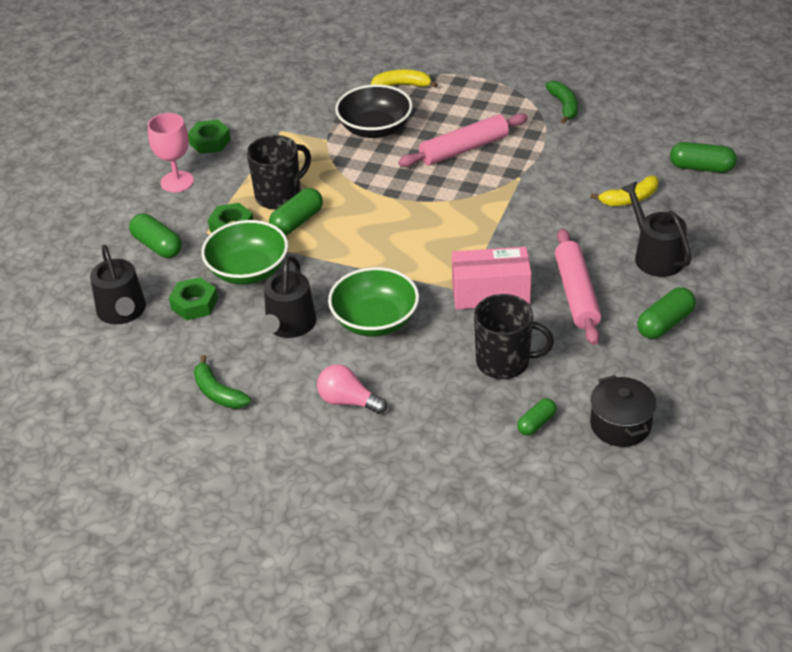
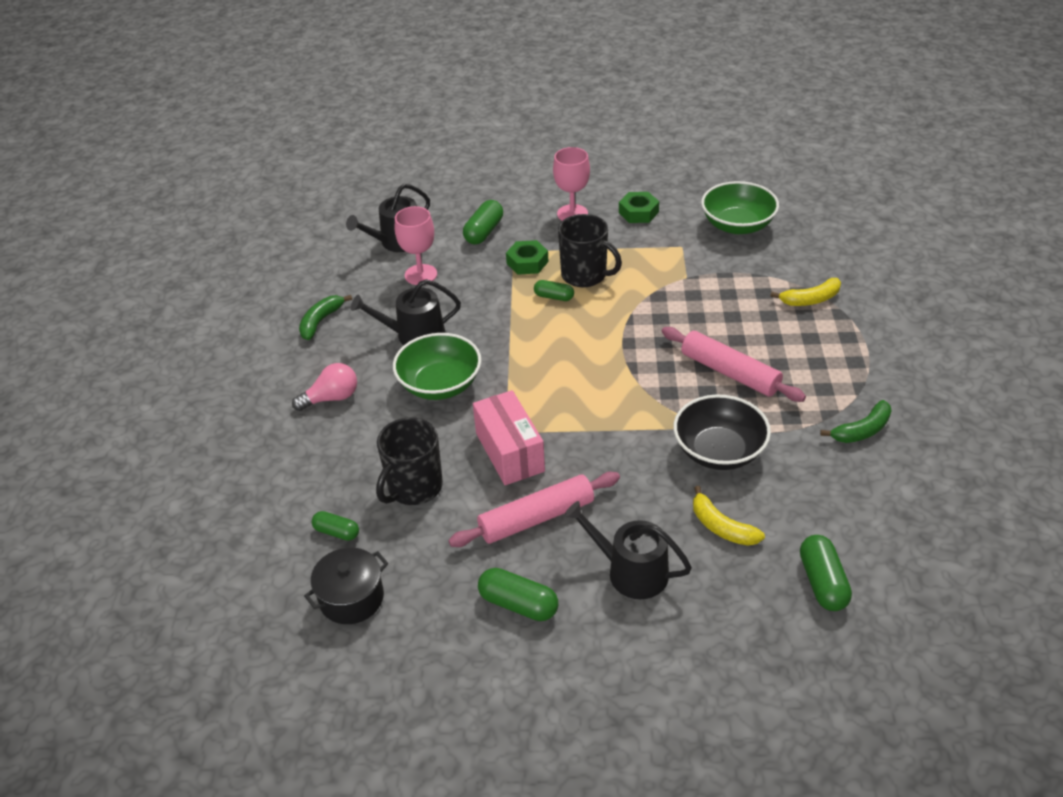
camera: 70 degrees right, 0 degrees up
(194, 304) = (421, 275): green nut -> pink goblet
(248, 270) = (474, 290): green bowl -> green bowl (737, 225)
(297, 222) = (554, 297): green capsule -> green capsule, size x0.64
(348, 401) = (331, 398): pink light bulb -> pink light bulb turned 60 degrees clockwise
(375, 129) = (723, 302): black bowl -> black bowl (719, 451)
(402, 85) = (810, 299): yellow banana -> yellow banana turned 90 degrees clockwise
(504, 362) = (414, 487): black mug -> black mug turned 45 degrees clockwise
(655, 256) = (630, 571): black watering can -> black watering can turned 105 degrees counterclockwise

